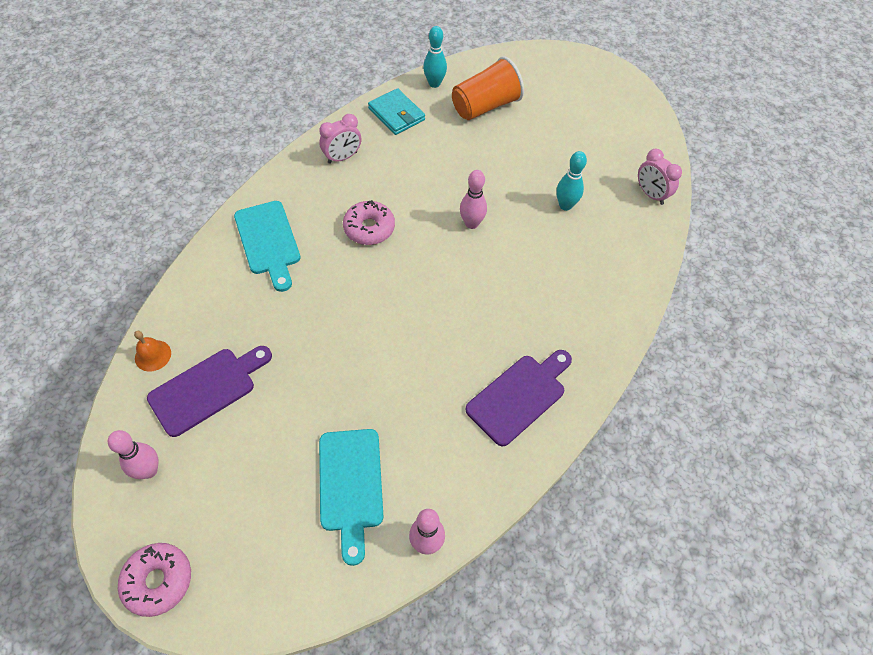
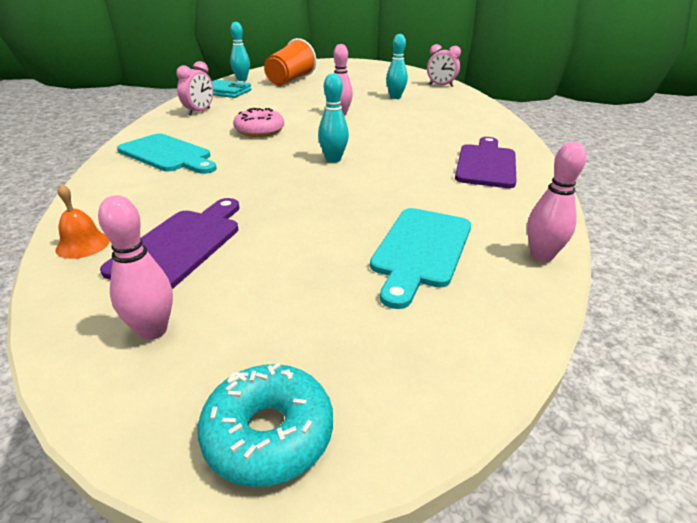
camera: 30 degrees left, 25 degrees down
(158, 581) = (268, 434): pink donut -> turquoise donut
(351, 485) = (421, 250): turquoise cutting board -> turquoise cutting board turned 60 degrees clockwise
(392, 318) = (333, 159): none -> turquoise bowling pin

